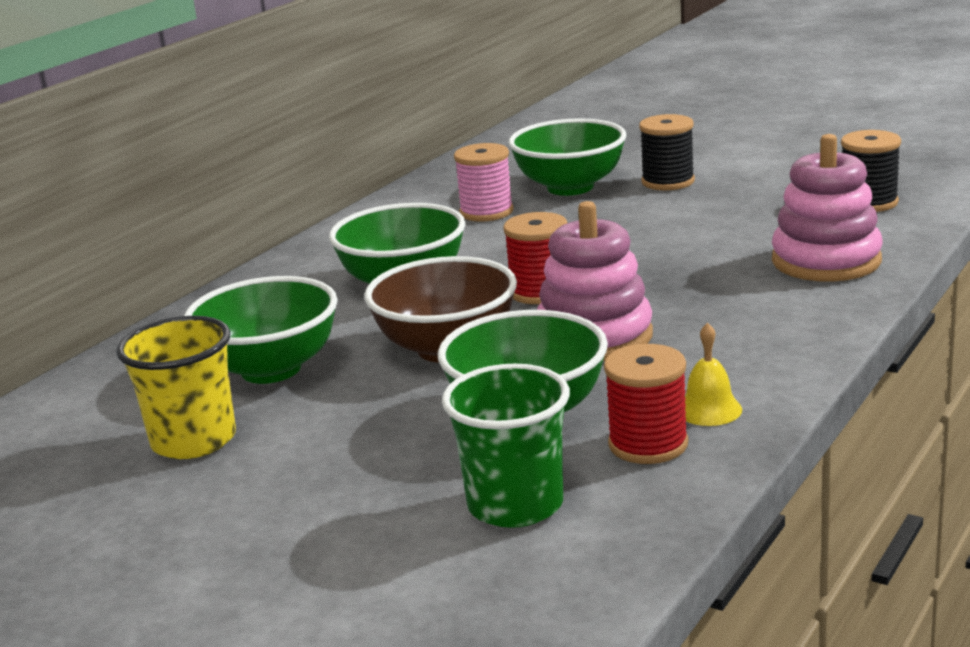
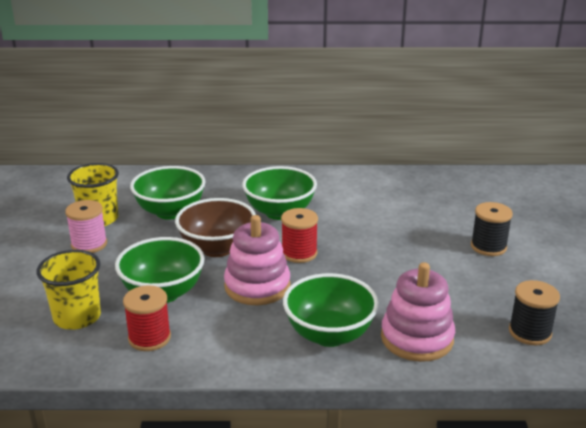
camera: 55 degrees right, 5 degrees up
(486, 212) = (388, 204): pink spool -> pink spool (89, 244)
(515, 505) = (77, 317): green cup -> yellow cup
(570, 187) = (447, 217): green bowl -> green bowl (329, 334)
(709, 409) = (195, 347): yellow bell -> none

